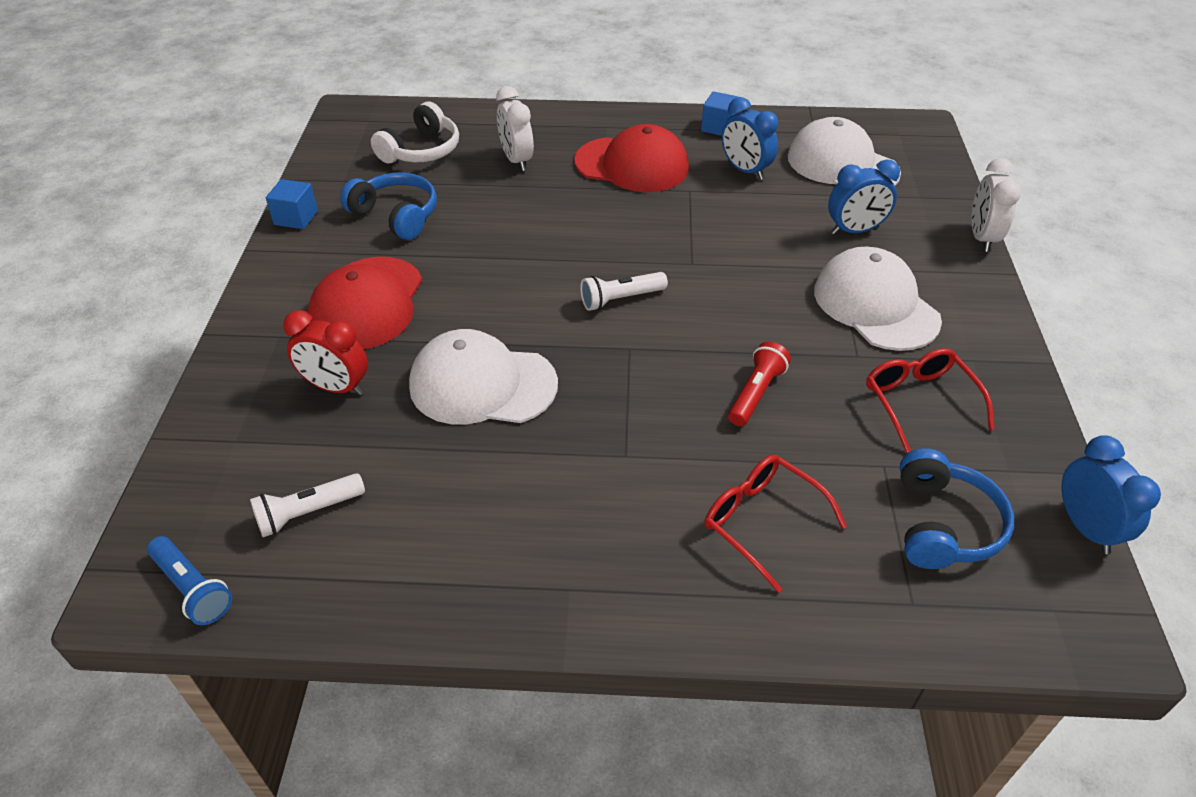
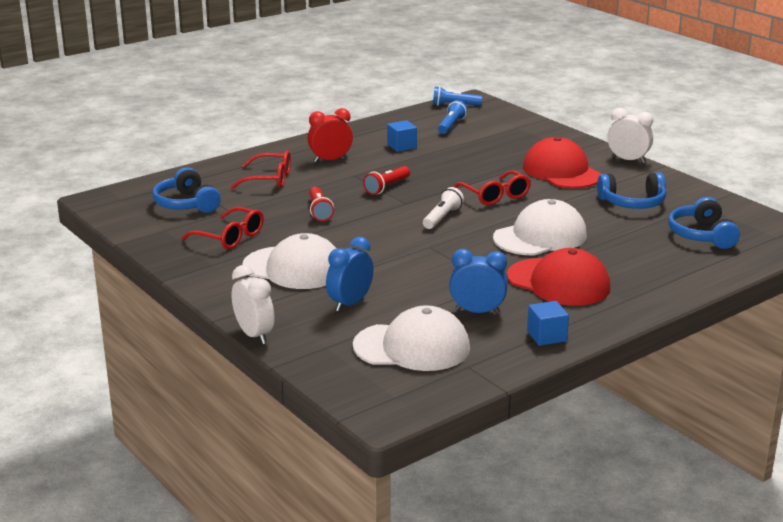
camera: 140 degrees right, 20 degrees down
(296, 218) = (678, 183): blue cube -> blue cube (402, 146)
(308, 513) = (451, 126): white flashlight -> blue flashlight
(336, 387) = (512, 149): red clock -> red clock (330, 160)
(421, 150) = (702, 235): white headphones -> blue headphones
(482, 384) = (452, 170): white cap -> white cap (540, 237)
(509, 303) = (495, 196): none -> red glasses
(517, 160) = (634, 254): white clock -> white clock (628, 160)
(613, 396) = (387, 187): none -> red flashlight
(632, 165) = (558, 282): red cap -> red cap turned 120 degrees counterclockwise
(1085, 527) = (116, 224): blue clock -> none

